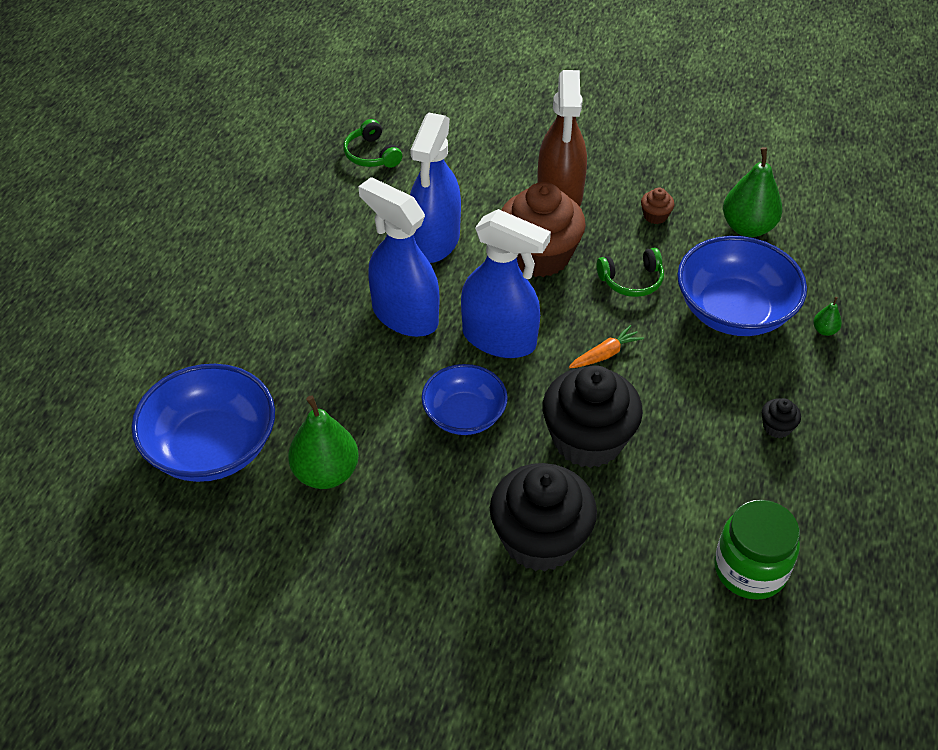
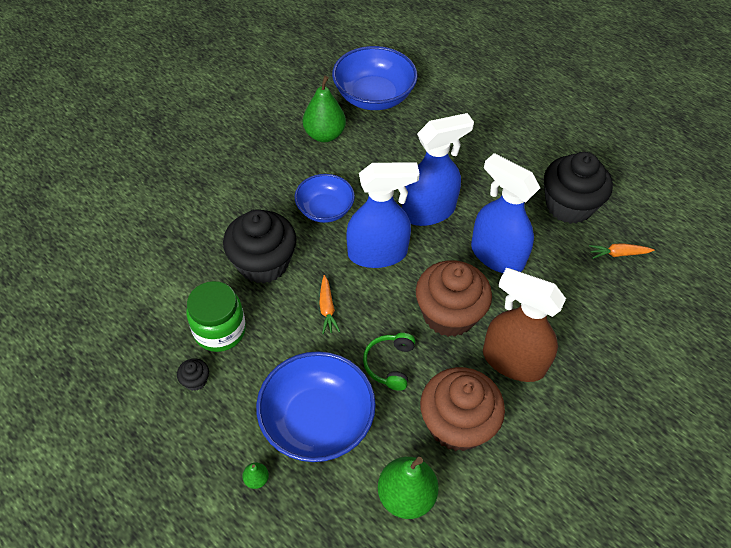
camera: 115 degrees right, 5 degrees up
(371, 154) = (618, 254): green headphones -> orange carrot
(499, 339) = (378, 253): blue spray bottle -> blue spray bottle turned 150 degrees counterclockwise
(540, 539) = (212, 208): black cupcake -> black cupcake (569, 205)
(655, 216) = (457, 424): brown cupcake -> brown cupcake, size x2.49
(750, 569) = (113, 299): green jar -> green jar (220, 330)

